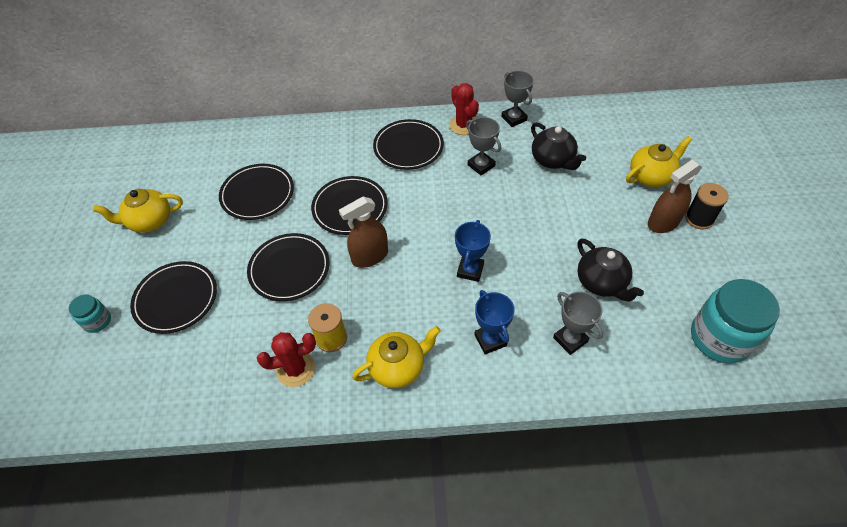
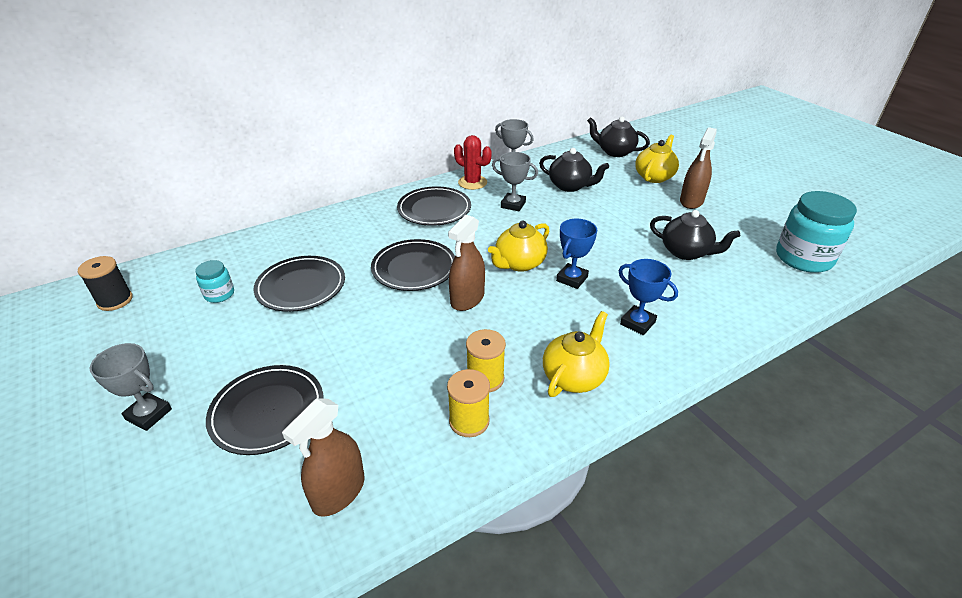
camera: 30 degrees left, 15 degrees down
(97, 321) = (167, 476): turquoise jar -> turquoise jar (219, 294)
(150, 221) = (176, 350): yellow teapot -> yellow teapot (519, 263)
(182, 383) = (338, 492): none -> brown spray bottle
(289, 269) = (389, 337): black plate -> none
(295, 369) = (469, 421): red cactus -> yellow spool
(470, 270) = (572, 279): blue trophy -> blue trophy turned 45 degrees clockwise
(570, 339) = (701, 298): grey trophy -> grey trophy (149, 414)
(636, 128) = (615, 152): none -> black teapot
(699, 218) = (713, 192): black spool -> black spool (115, 300)

